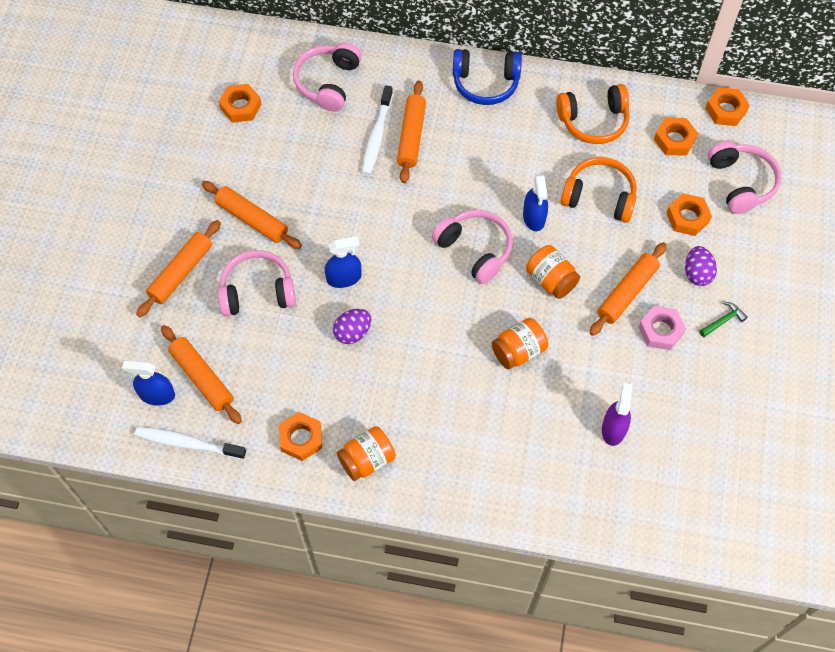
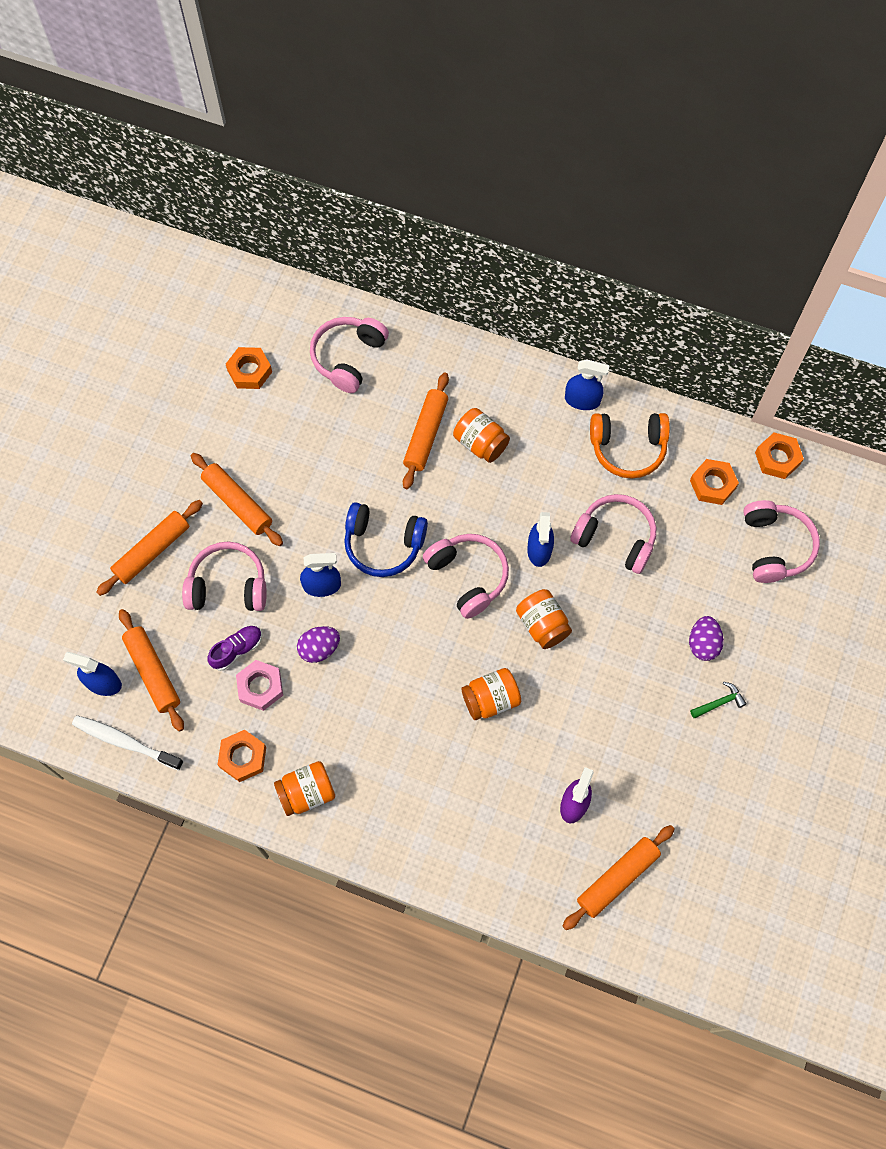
camera: 10 degrees right, 5 degrees up
(277, 345) = (237, 650): none -> purple shoe
(377, 135) = (389, 427): white toothbrush -> none
(462, 136) = (480, 443): none -> orange jar
(485, 83) = (519, 385): blue headphones -> blue headphones (383, 544)
(544, 87) = (582, 400): none -> blue spray bottle
(599, 196) = (615, 537): orange headphones -> pink headphones
(627, 293) = (621, 653): orange rolling pin -> orange rolling pin (617, 878)
(660, 330) = (649, 702): pink nut -> pink nut (260, 687)
(687, 217) = (707, 577): orange nut -> none

